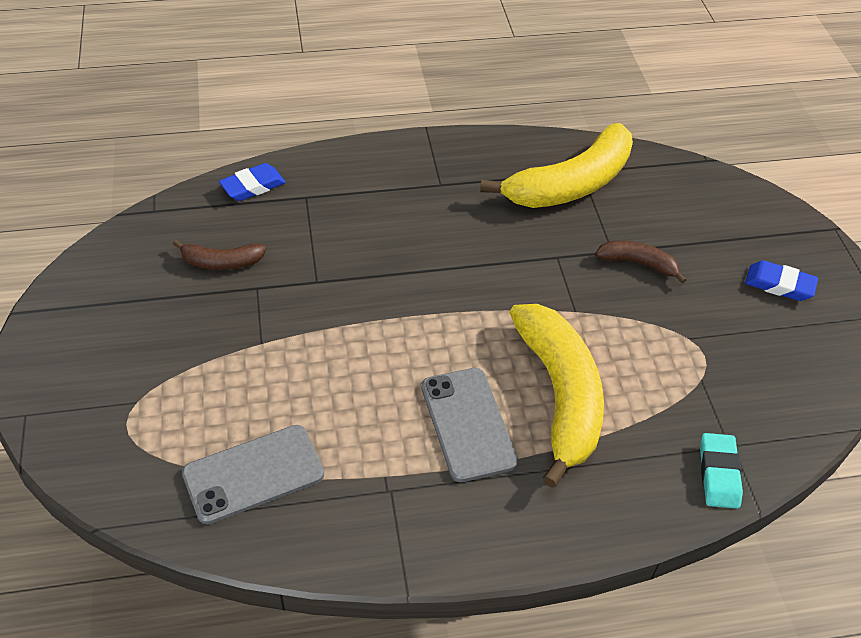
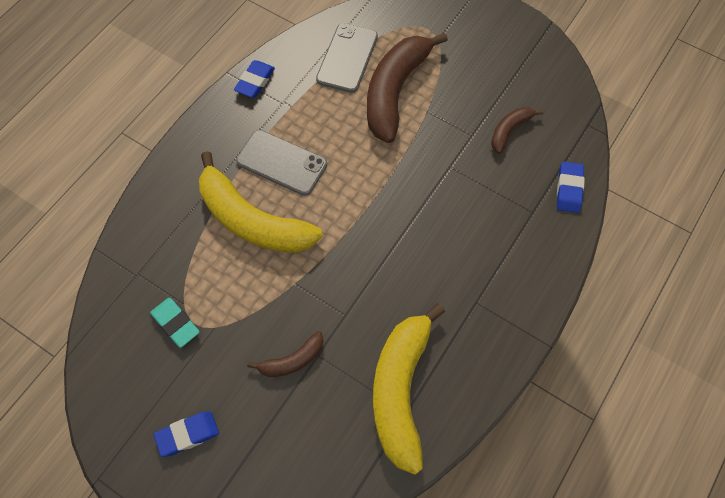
camera: 135 degrees right, 15 degrees up
(261, 389) = (395, 91): none -> brown banana
(389, 547) = (255, 81): none -> blue eraser
(718, 474) = (131, 250): turquoise eraser -> turquoise eraser (175, 324)

